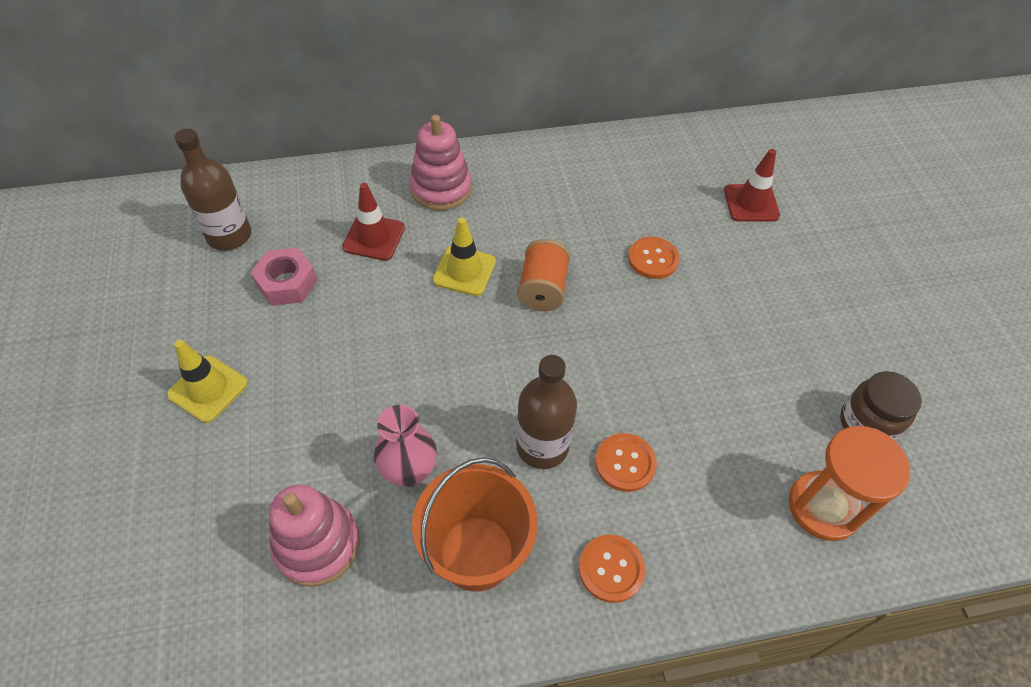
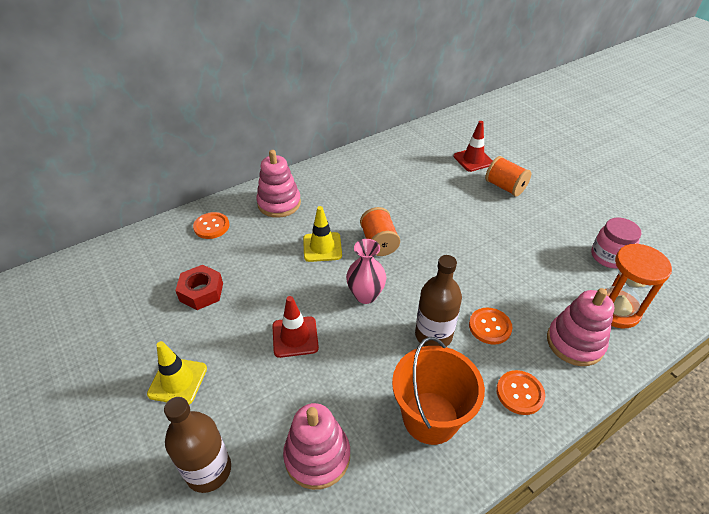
camera: 20 degrees left, 10 degrees down
(229, 236) = (141, 275): brown bottle -> brown bottle (208, 470)
(287, 283) = (201, 292): pink nut -> red nut
(374, 237) = (249, 245): red traffic cone -> red traffic cone (295, 337)
(409, 471) = (355, 383): pink vase -> pink vase (365, 295)
(653, 259) = (436, 205): orange button -> orange button (211, 226)
(731, 531) = (575, 342): none -> pink stacking toy
(773, 262) = (505, 187): none -> orange spool
(867, 424) = (609, 256): brown jar -> pink jar

